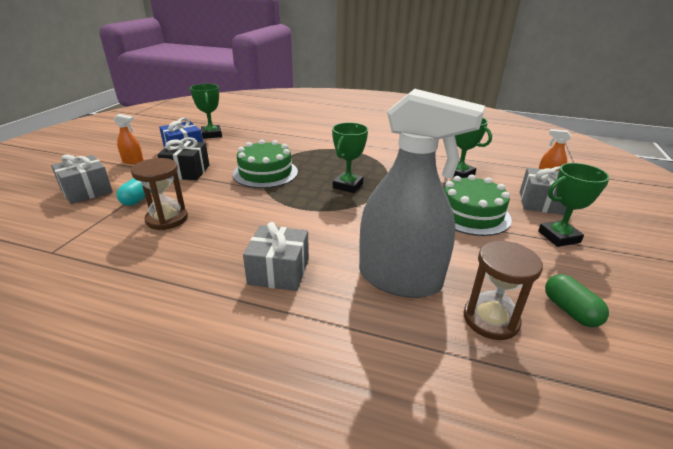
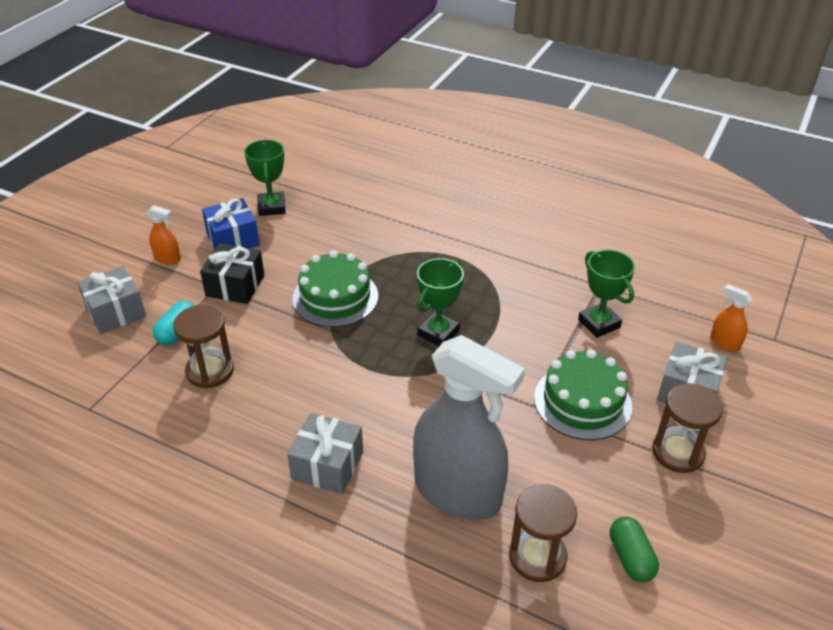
camera: 10 degrees right, 10 degrees up
(558, 237) = (678, 452): green trophy -> brown hourglass

